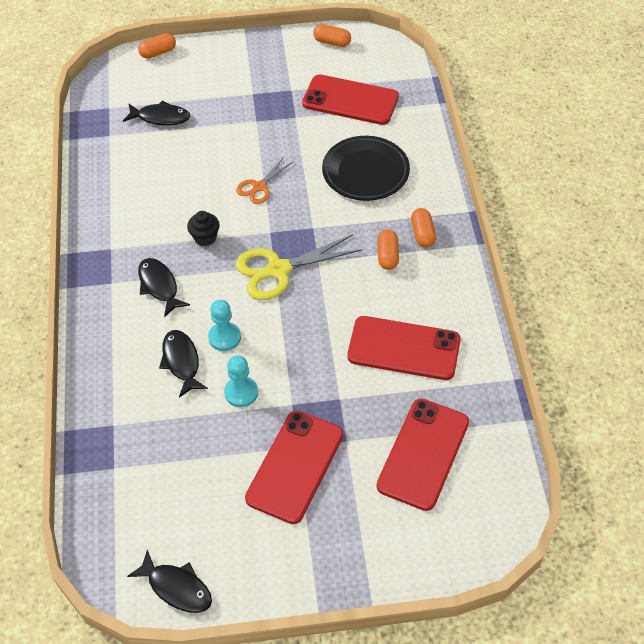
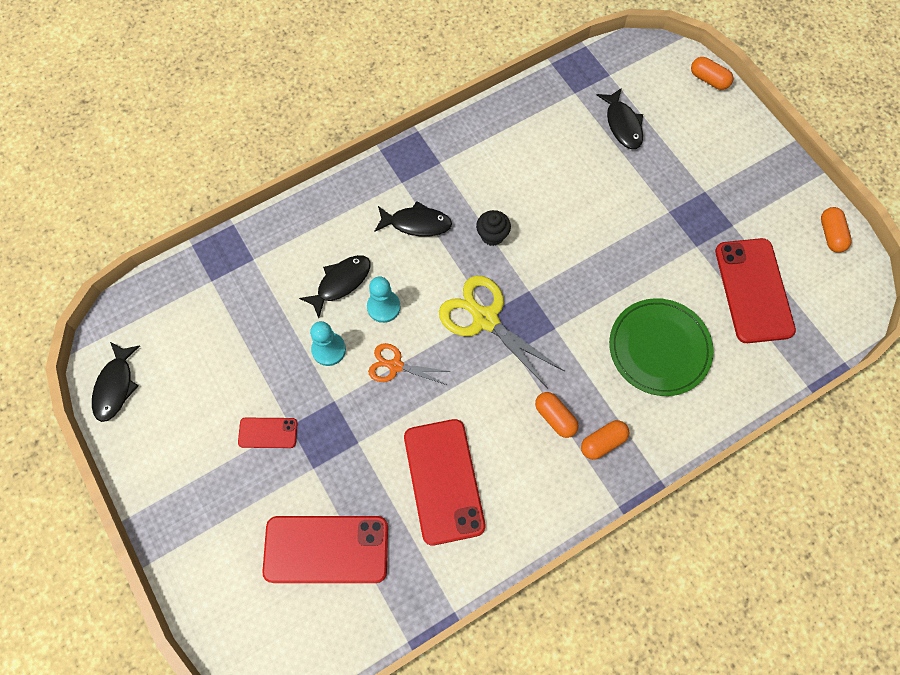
camera: 65 degrees right, 15 degrees up
(159, 286) = (417, 223): black fish -> black fish turned 60 degrees clockwise
(259, 187) = (581, 254): orange scissors -> orange scissors (395, 366)
(295, 466) = (268, 433): red phone -> red phone, size x0.49
(365, 171) = (659, 348): black plate -> green plate
(387, 256) = (555, 417): orange capsule -> orange capsule turned 75 degrees clockwise

